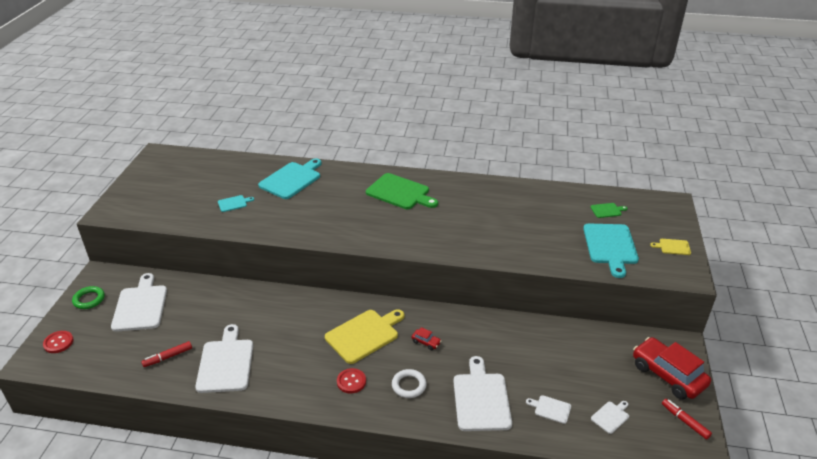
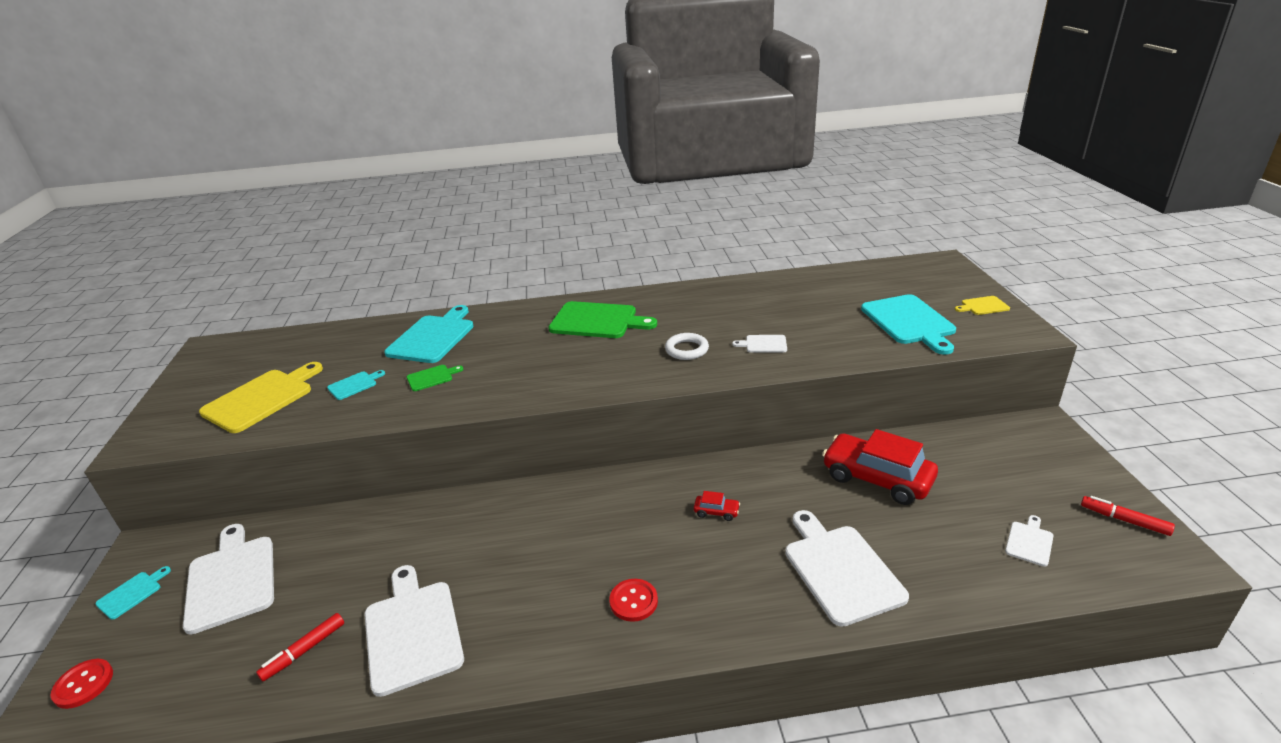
camera: 15 degrees left, 5 degrees down
(89, 299) = (132, 593): green ring -> turquoise cutting board
(364, 335) = (620, 526): yellow cutting board -> yellow cutting board (262, 398)
(409, 385) = (725, 581): white ring -> white ring (686, 349)
(551, 409) = (944, 555): white cutting board -> white cutting board (763, 344)
(607, 210) = (875, 285): green cutting board -> green cutting board (432, 377)
(667, 375) = (1058, 467): red car -> red car (877, 478)

